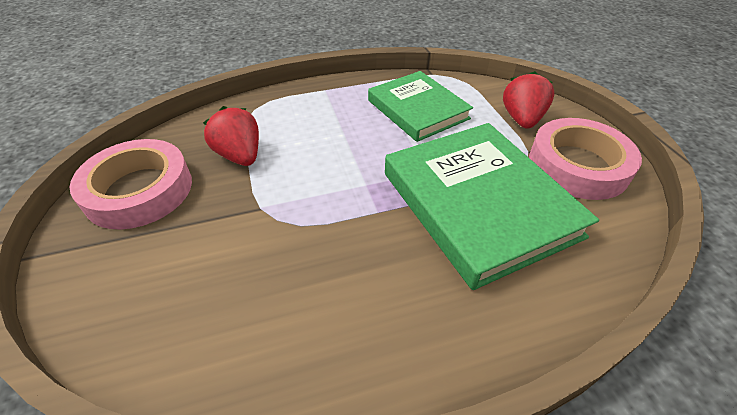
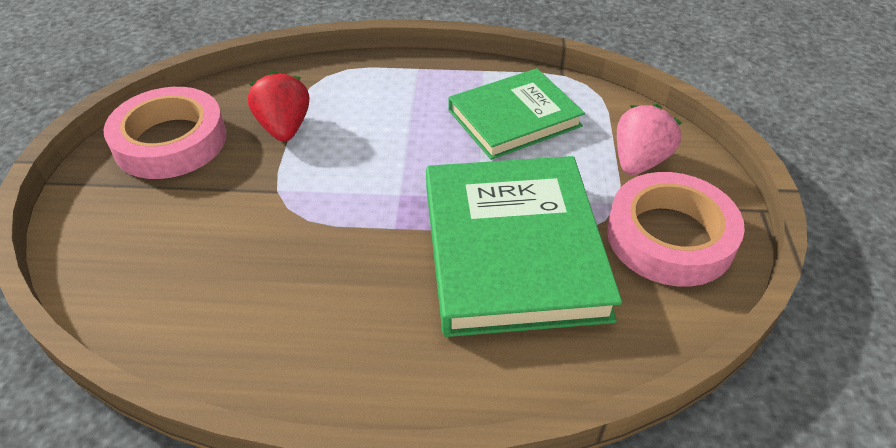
camera: 20 degrees right, 0 degrees up
(418, 109) = (514, 118): green book -> green book turned 75 degrees clockwise
(522, 119) = (639, 161): red strawberry -> pink strawberry

